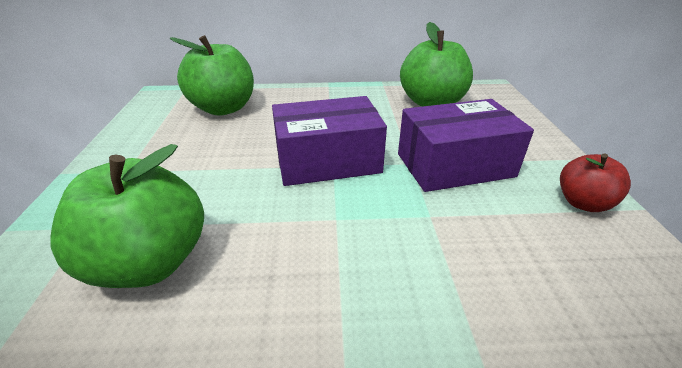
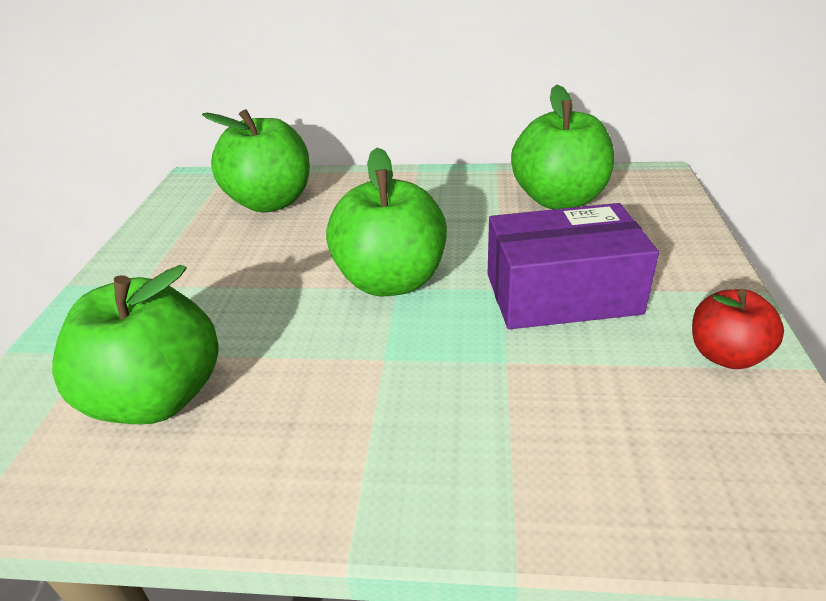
camera: 10 degrees right, 0 degrees up
(327, 160) = (391, 281): purple box -> green apple

